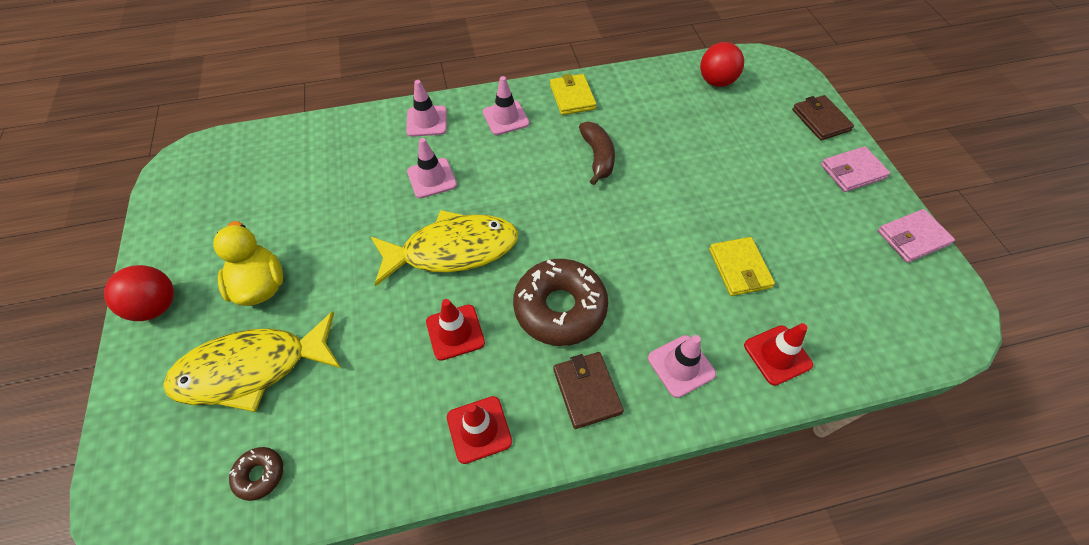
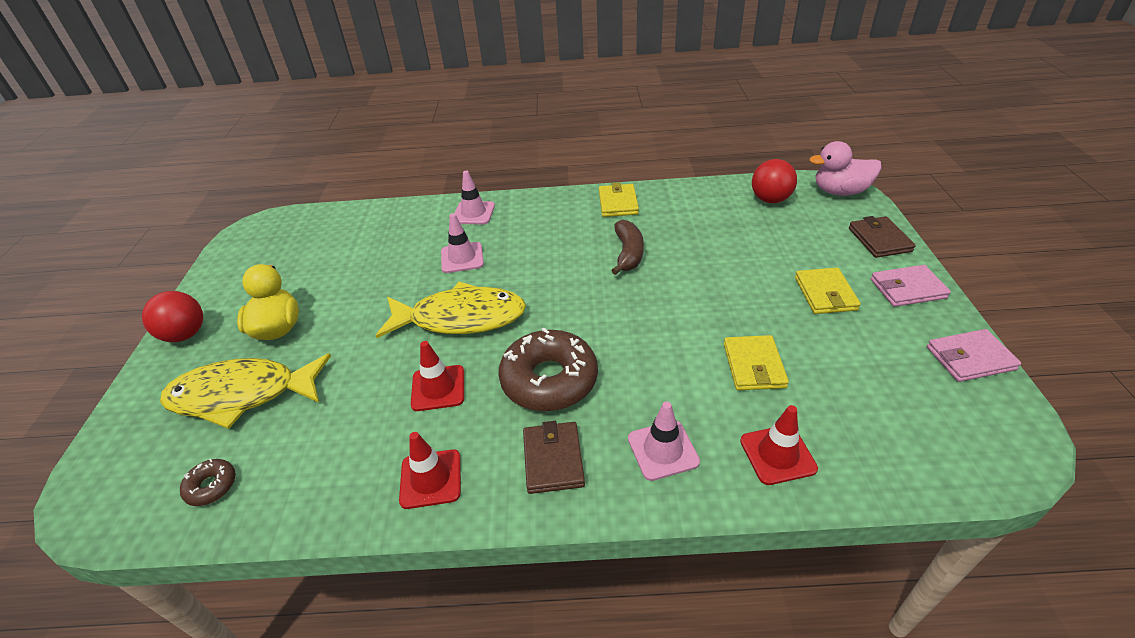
camera: 15 degrees right, 15 degrees down
(505, 118) = (548, 215): pink traffic cone -> none
(777, 67) = (840, 191): none -> pink duck
(785, 184) = (825, 293): none -> yellow wallet

